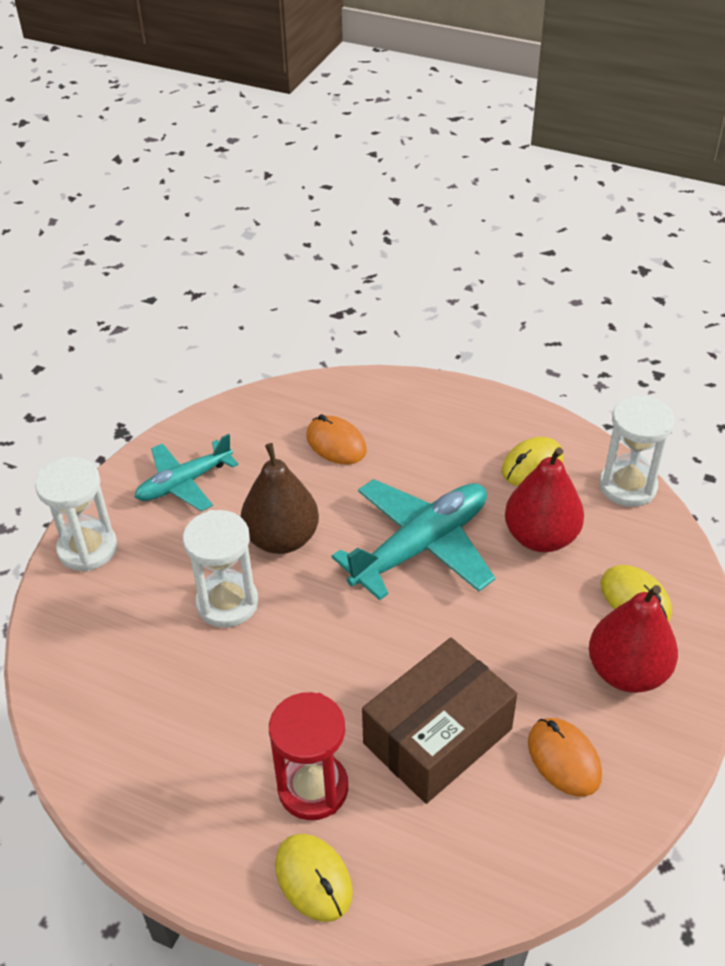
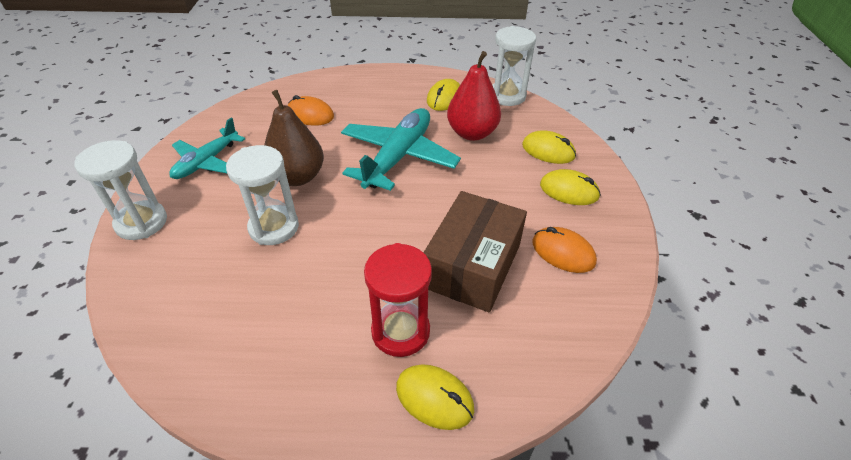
camera: 25 degrees left, 0 degrees up
(627, 672) = (569, 190): red pear -> yellow mouse

